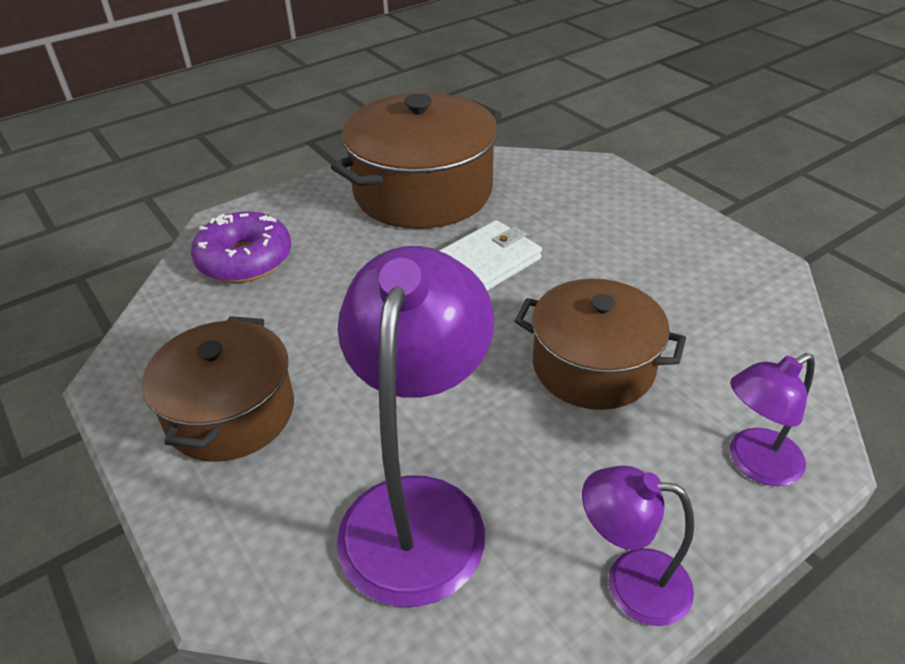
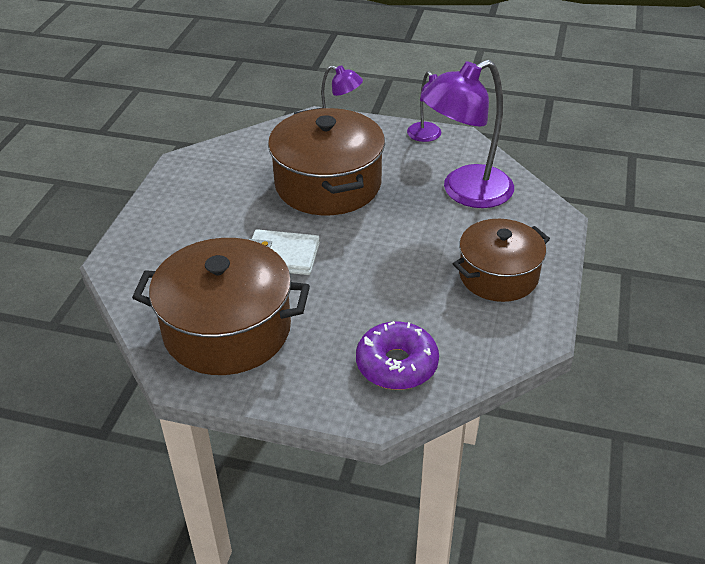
camera: 130 degrees left, 0 degrees up
(593, 366) = (328, 184): brown pot -> brown pot, size x1.52

